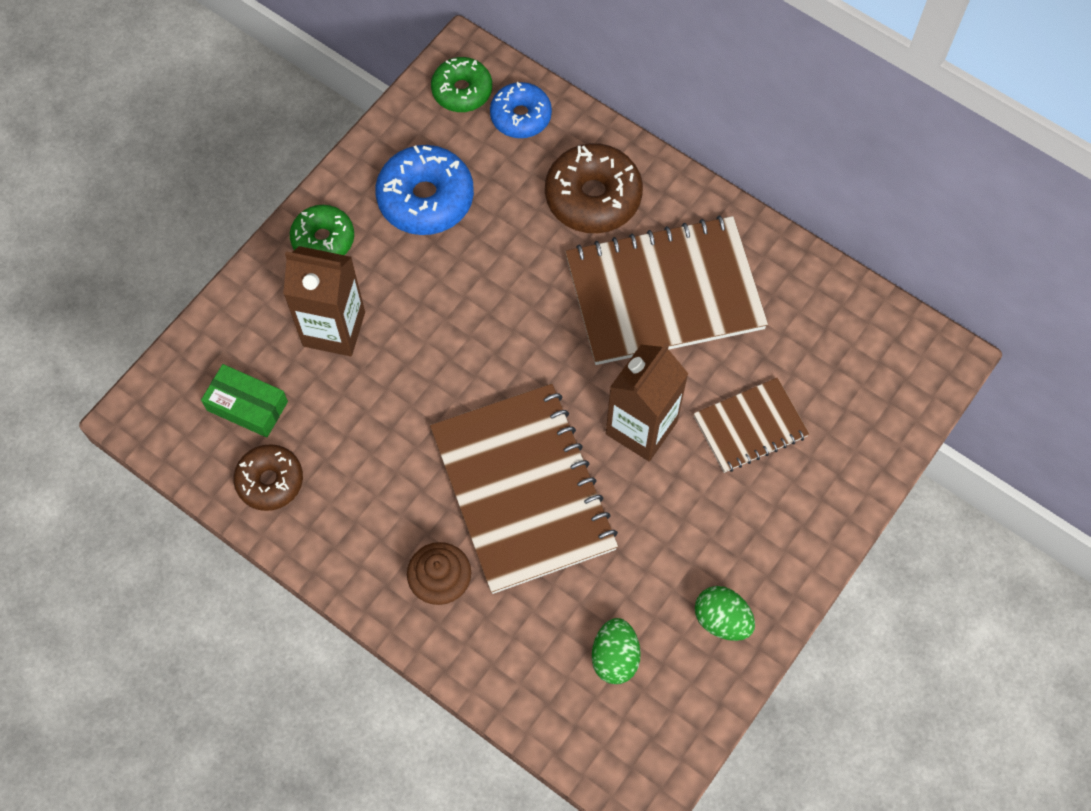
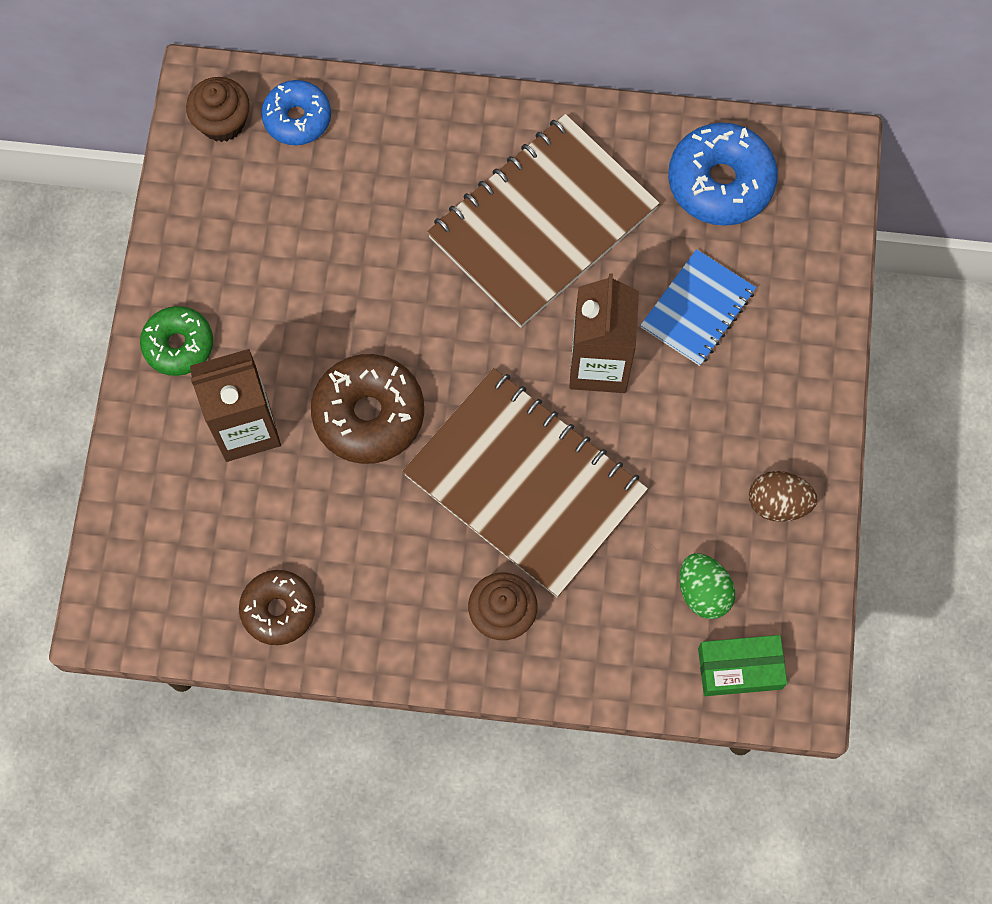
camera: 30 degrees left, 5 degrees up
(247, 406) = (209, 550): green box -> green box (740, 668)
(425, 198) = (255, 250): blue donut -> blue donut (720, 182)
(462, 91) = (222, 122): green donut -> brown cupcake
(593, 197) = (417, 163): brown donut -> brown donut (369, 414)
(722, 620) = (778, 503): green egg -> brown egg
(750, 426) = (698, 309): brown notebook -> blue notebook

